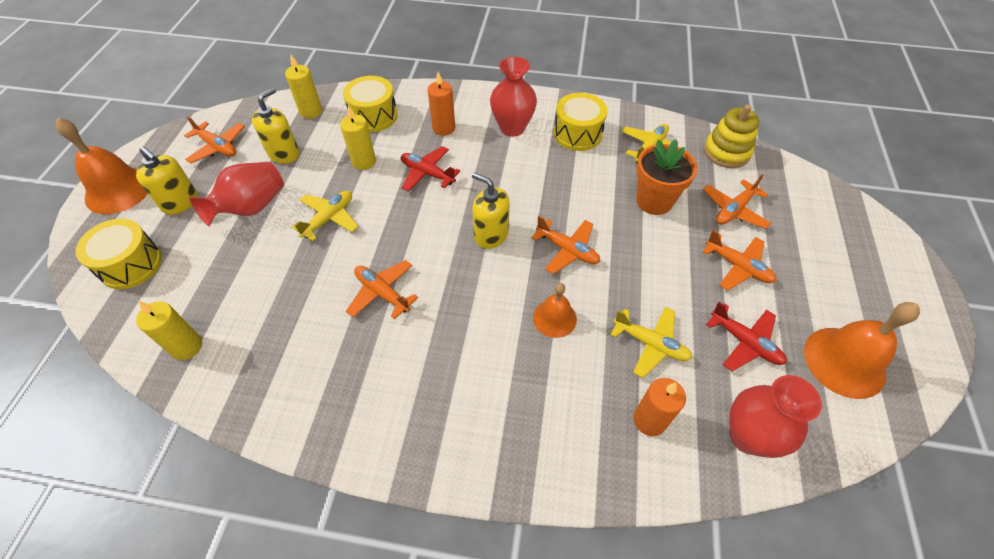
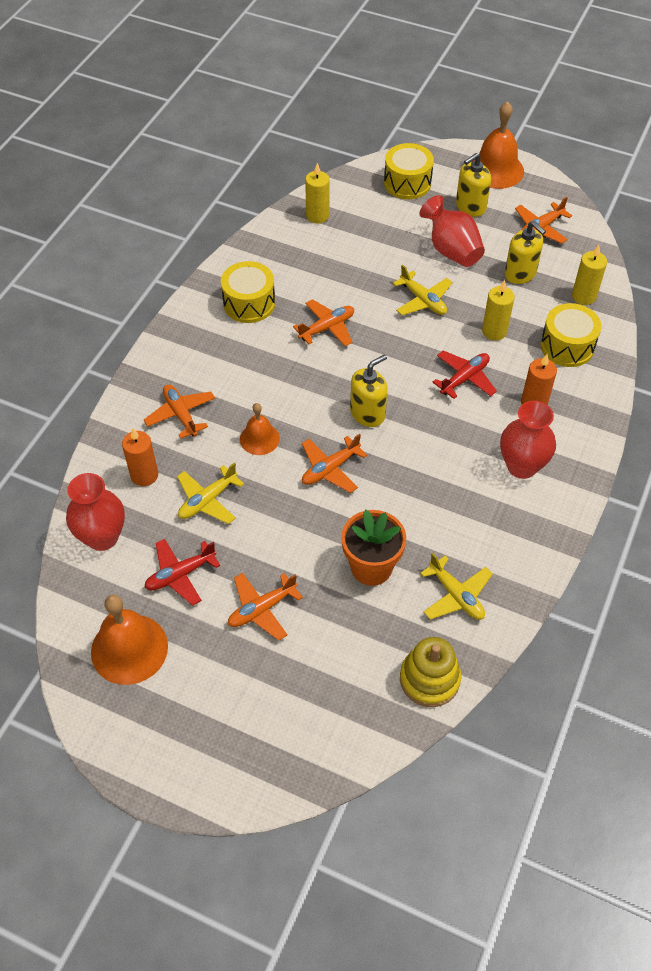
camera: 105 degrees right, 0 degrees up
(577, 134) = (498, 528): yellow drum -> yellow drum (249, 303)
(734, 210) = (336, 642): orange plane -> orange plane (181, 414)

